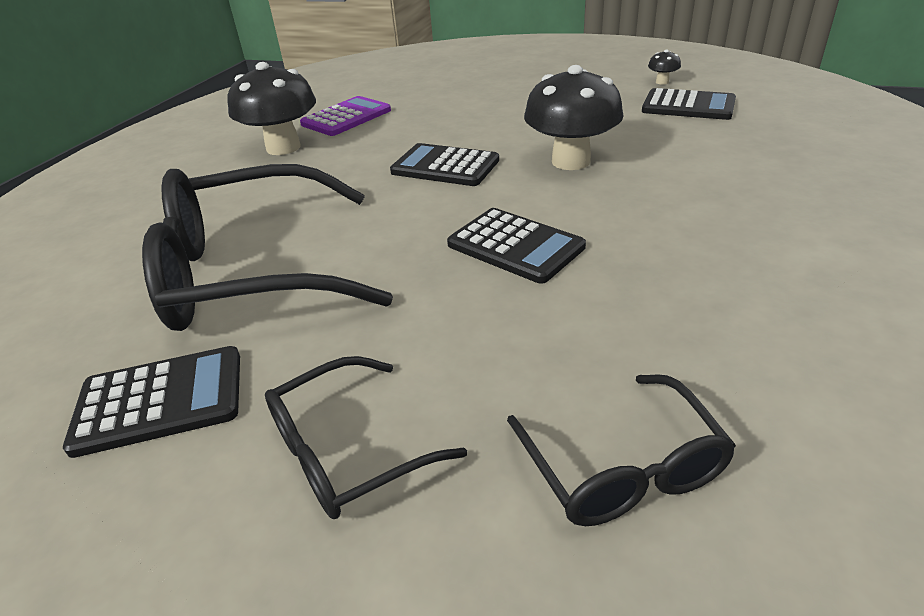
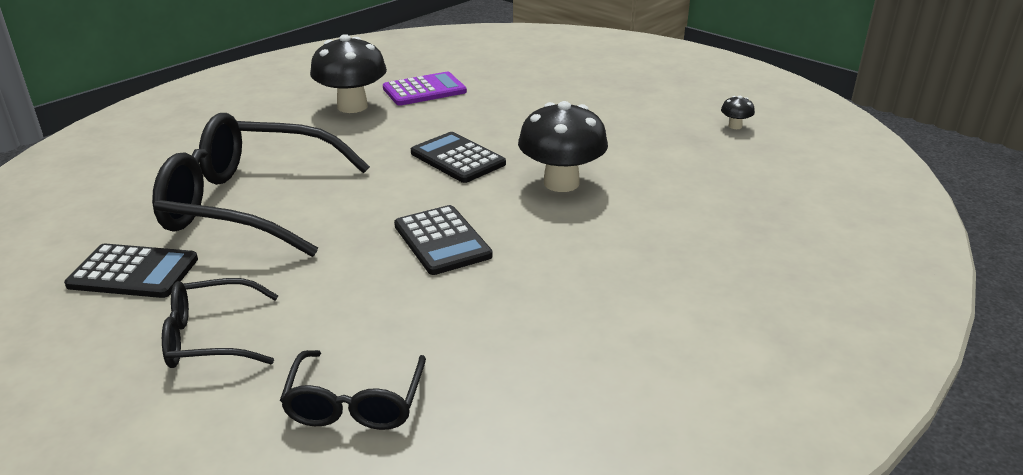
camera: 20 degrees right, 5 degrees down
(688, 106) = (727, 158): black calculator -> none

